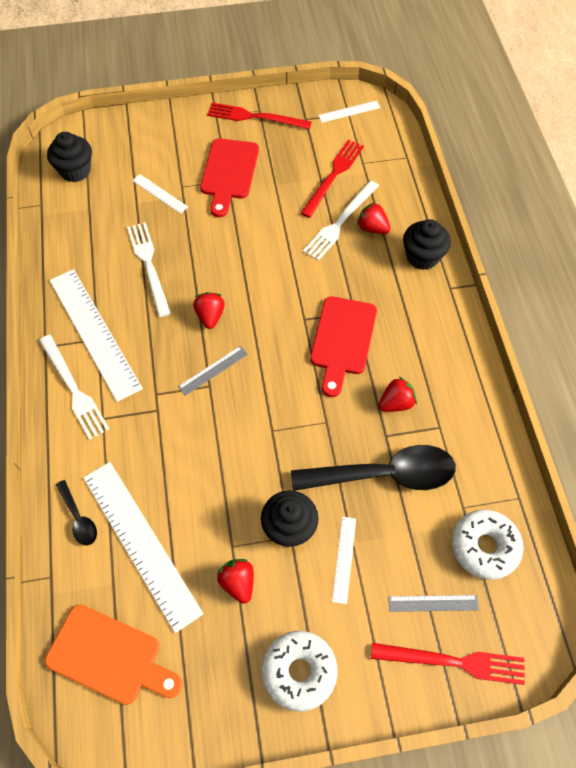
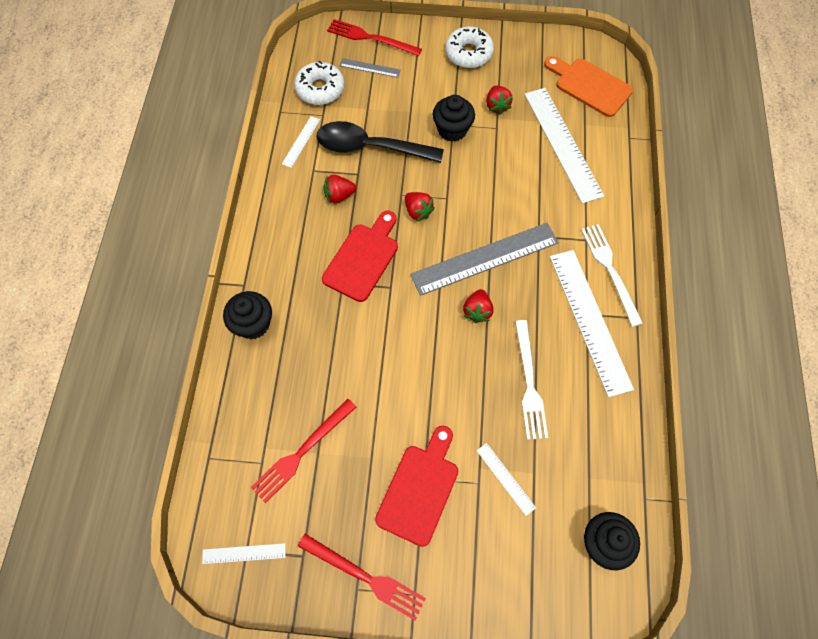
camera: 165 degrees left, 5 degrees up
(79, 518) = (608, 169): black spoon -> none
(213, 370) = (485, 258): grey ruler -> grey ruler, size x2.20
(340, 222) = (318, 386): white fork -> none
(344, 559) = (419, 103): white ruler -> white ruler (301, 141)
(372, 228) = (288, 370): red strawberry -> red strawberry (418, 211)

